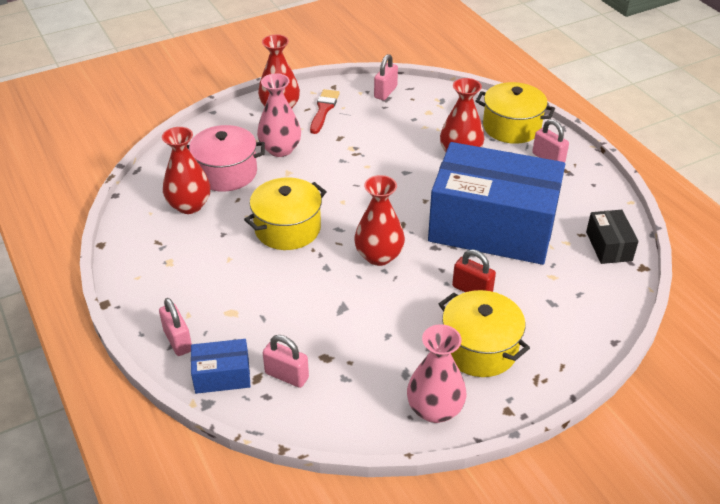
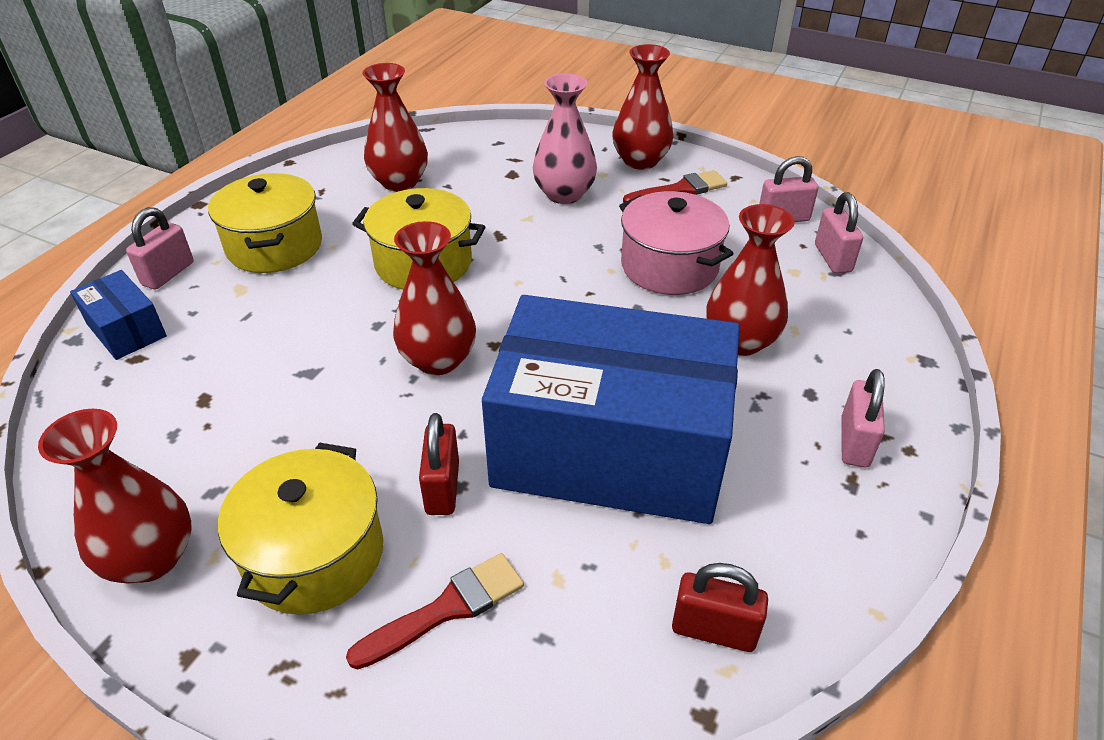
camera: 55 degrees right, 0 degrees up
(226, 173) = (480, 179): pink pot -> pink pot (669, 266)
(287, 375) = (152, 380): pink padlock -> pink padlock (833, 258)
(434, 409) = (151, 558): pink vase -> red vase
(492, 227) = (610, 448): blue box -> blue box turned 60 degrees counterclockwise
(511, 127) = (876, 366): yellow pot -> yellow pot (274, 246)
(543, 316) = (446, 609): none -> red brush
(608, 246) = (714, 630): black box -> red padlock

